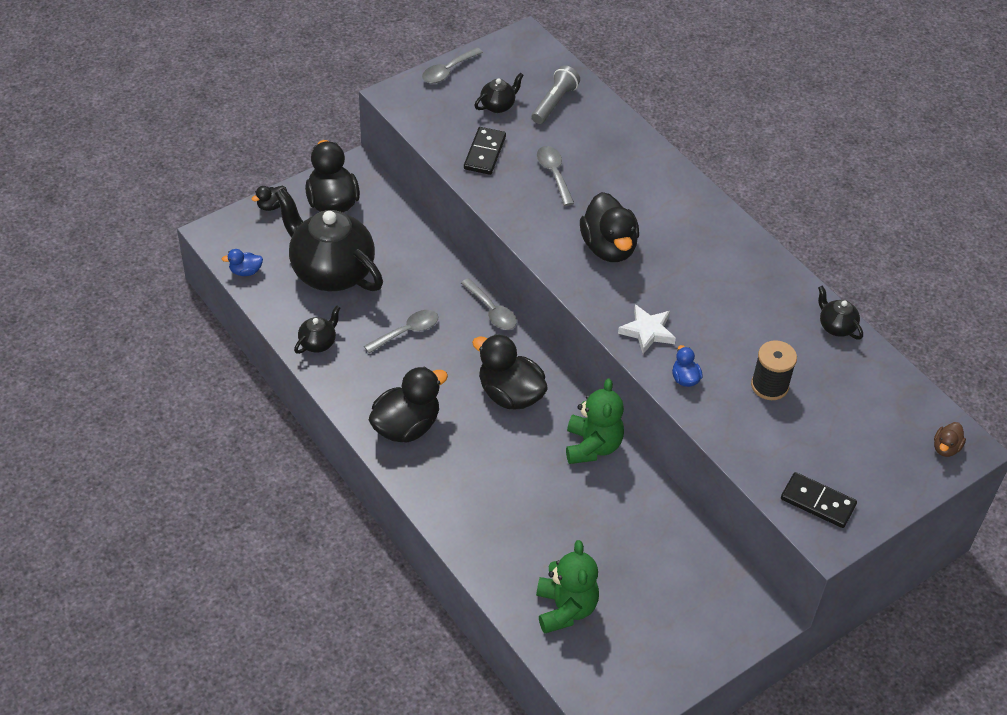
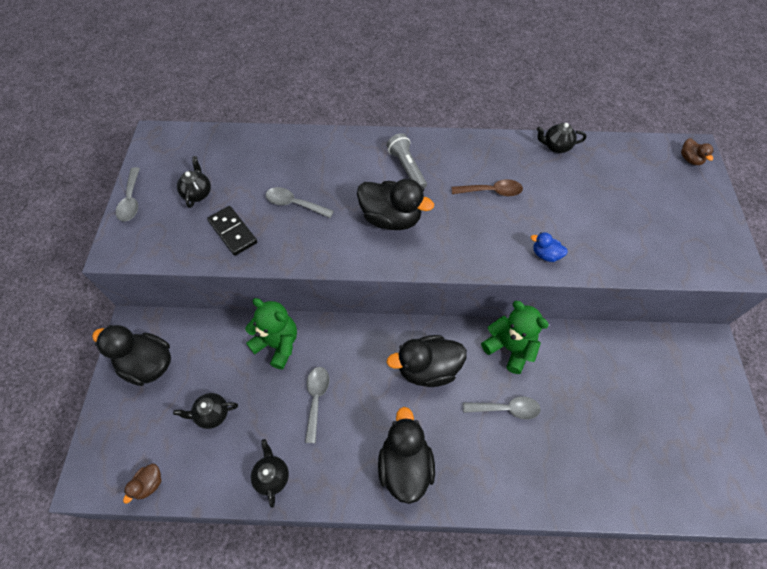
camera: 50 degrees left, 10 degrees up
(245, 271) = (149, 484): blue duck -> brown duck
(271, 206) = (105, 413): black duck -> none
(331, 272) = (212, 414): black teapot -> black teapot, size x0.43
(491, 311) = (344, 328): grey spoon -> grey spoon (506, 409)
(554, 103) = (231, 160): grey flashlight -> grey flashlight (407, 168)
(565, 609) = (644, 468): green teddy bear -> green teddy bear (277, 344)
(647, 331) = (486, 247): white star -> none
(719, 303) = (491, 191): none -> brown spoon
(769, 385) = (583, 212): black spool -> none
(817, 502) = (702, 252): black domino -> none

